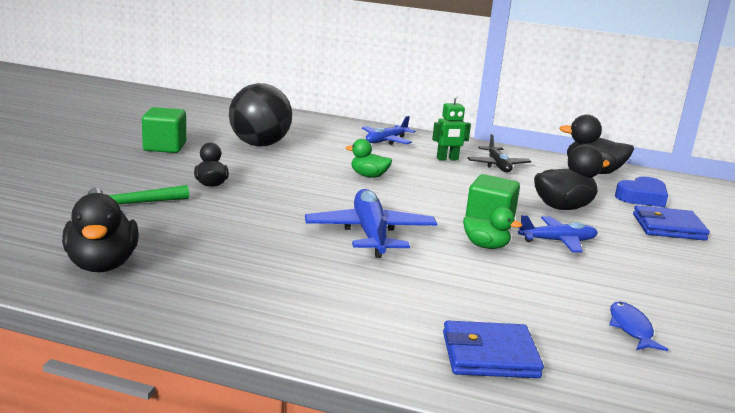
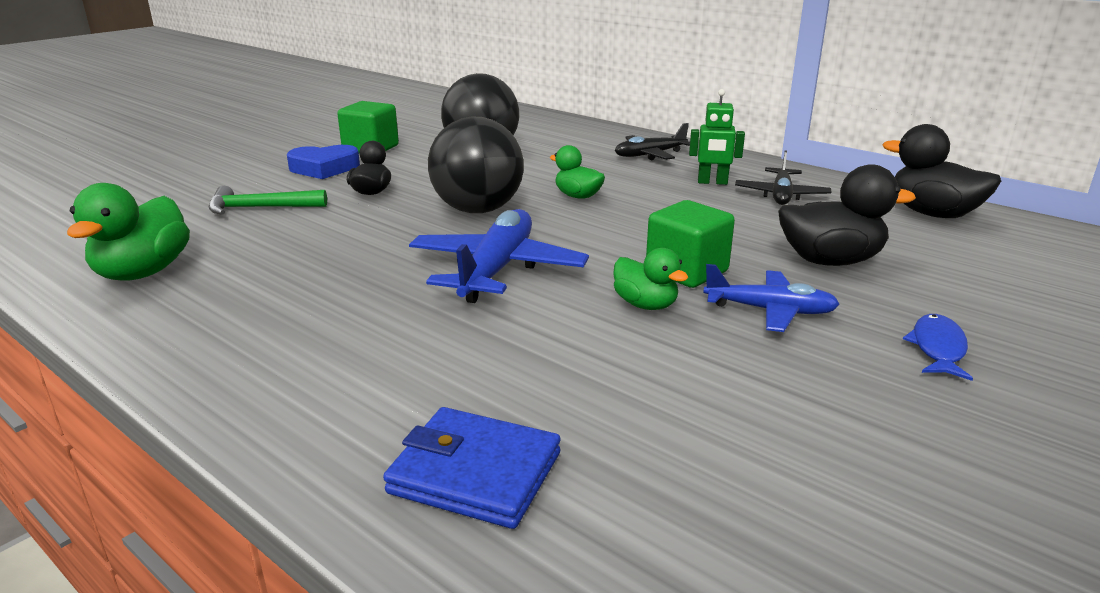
camera: 25 degrees right, 5 degrees up
(102, 265) = (143, 272): black duck -> green duck
(309, 192) = (478, 210): none -> black ball
(386, 141) = (650, 155): blue plane -> black plane
(631, 328) = (764, 472): blue fish -> blue fish (937, 348)
(642, 197) = (988, 258): blue heart -> blue heart (324, 168)
(668, 227) = (996, 310): blue wallet -> none

